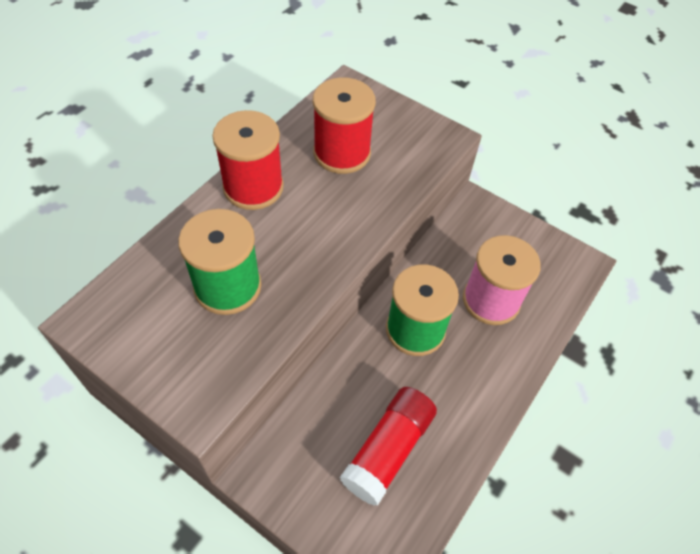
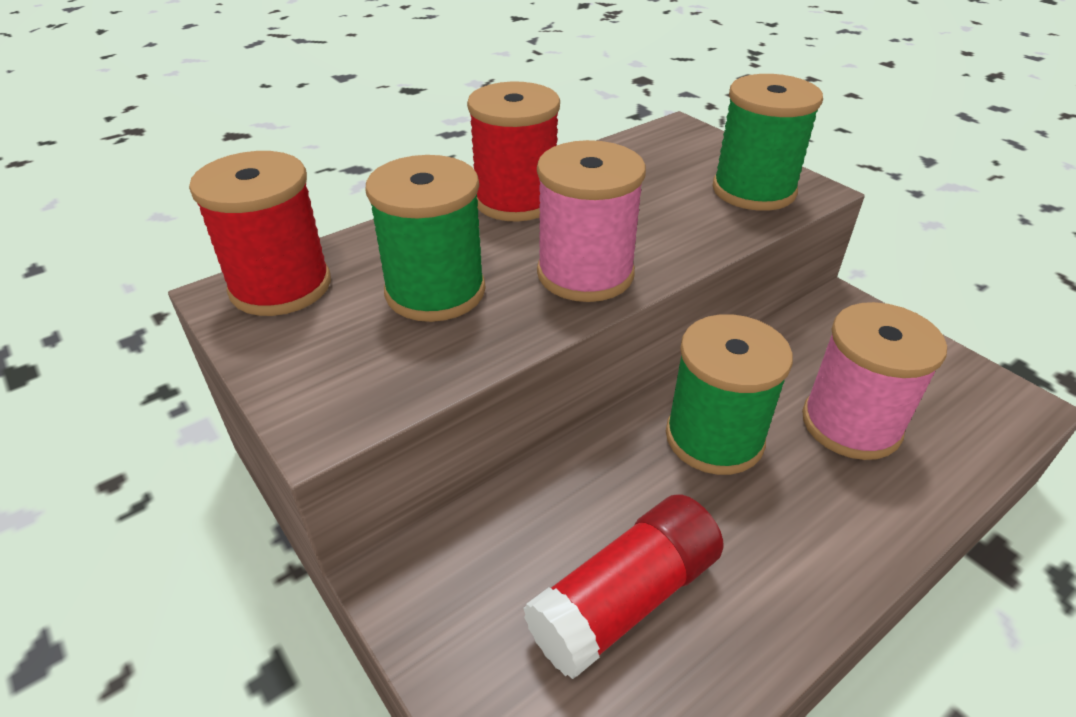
camera: 20 degrees right, 15 degrees down
(320, 248) = (585, 273): none -> pink spool
(342, 153) = (650, 185): red spool -> red spool (280, 286)
(411, 146) = (753, 190): none -> green spool

